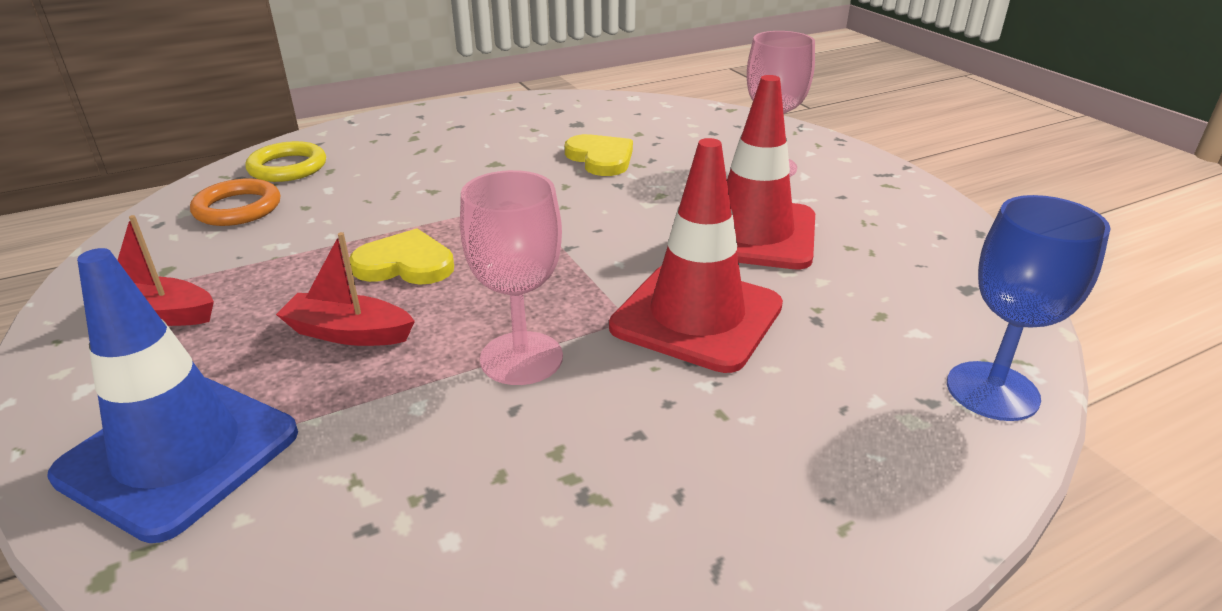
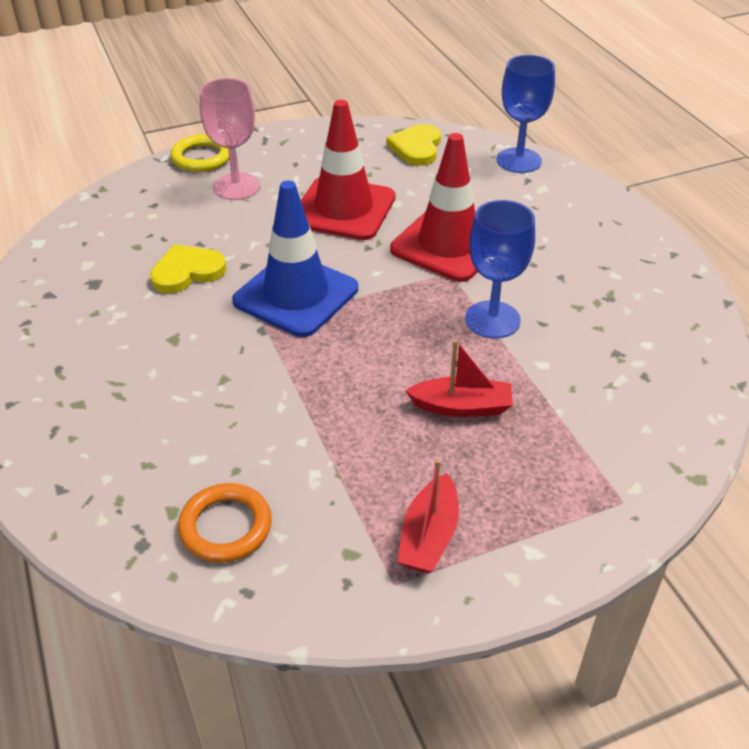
camera: 85 degrees left, 10 degrees up
(179, 454) = (598, 472): blue traffic cone -> blue traffic cone (296, 295)
(288, 167) = (126, 503): yellow ring -> yellow ring (201, 157)
(349, 333) = (461, 407): red boat -> red boat turned 105 degrees counterclockwise
(405, 264) = (363, 385): yellow heart -> yellow heart (416, 147)
(521, 358) = (492, 320): pink goblet -> blue goblet

